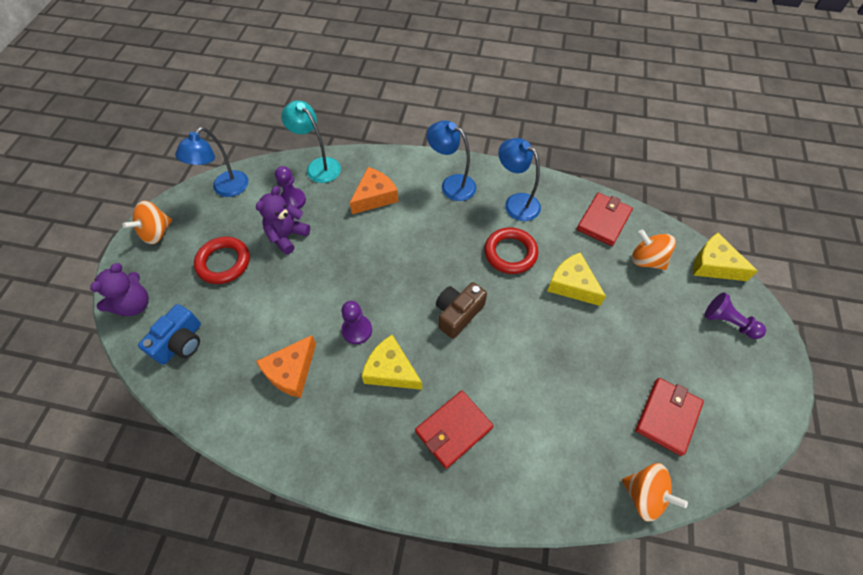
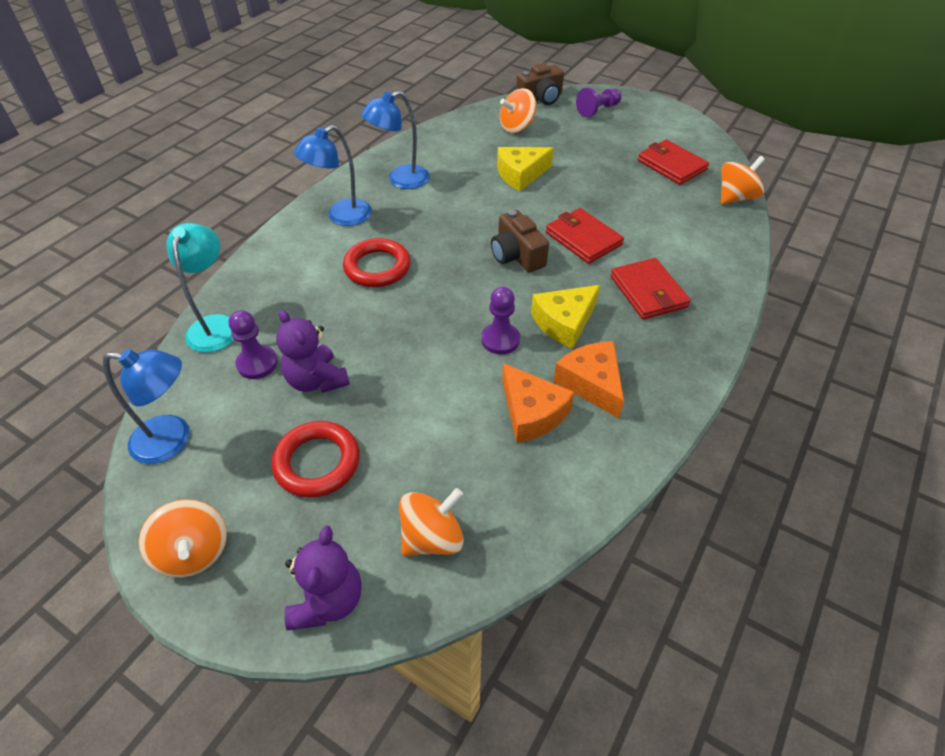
camera: 70 degrees left, 10 degrees down
(134, 305) = (328, 600): purple teddy bear -> purple teddy bear turned 45 degrees clockwise
(180, 342) = (432, 537): blue camera -> orange spinning top
(225, 189) = (173, 440): blue lamp -> blue lamp turned 45 degrees counterclockwise
(318, 166) = (216, 325): turquoise lamp -> turquoise lamp turned 120 degrees clockwise
(375, 197) = (312, 282): orange cheese -> orange cheese (591, 383)
(510, 253) = (462, 201): red ring -> red ring (377, 267)
(603, 221) = (459, 136): red wallet -> red wallet (583, 239)
(714, 265) = (540, 98): yellow cheese -> brown camera

